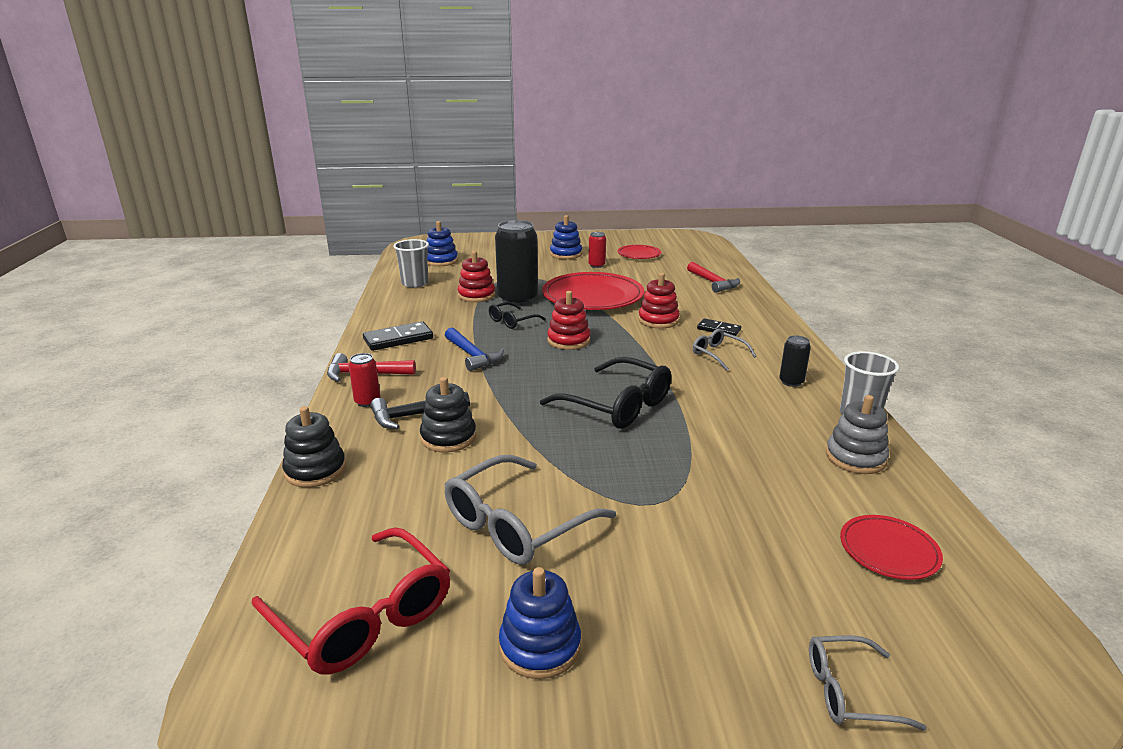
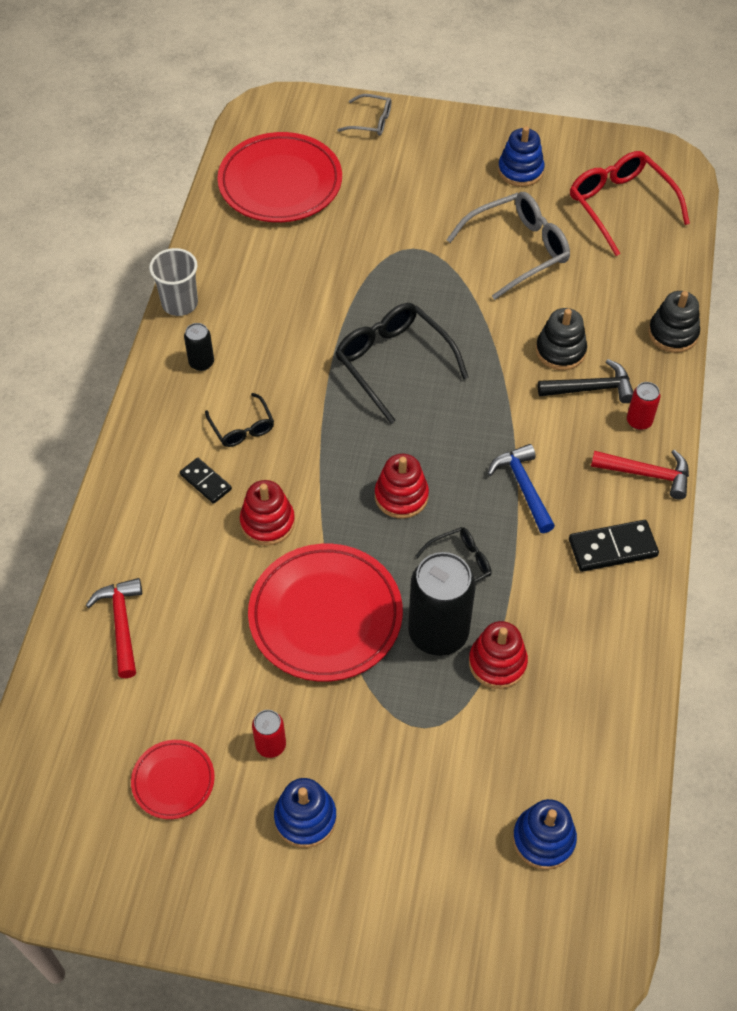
camera: 165 degrees left, 30 degrees up
(415, 283) = (592, 736): grey cup -> none
(718, 354) = (242, 427): grey glasses -> black glasses
(855, 458) = (229, 258): grey stacking toy -> none
(888, 551) = (280, 183): red plate -> red plate, size x1.99

